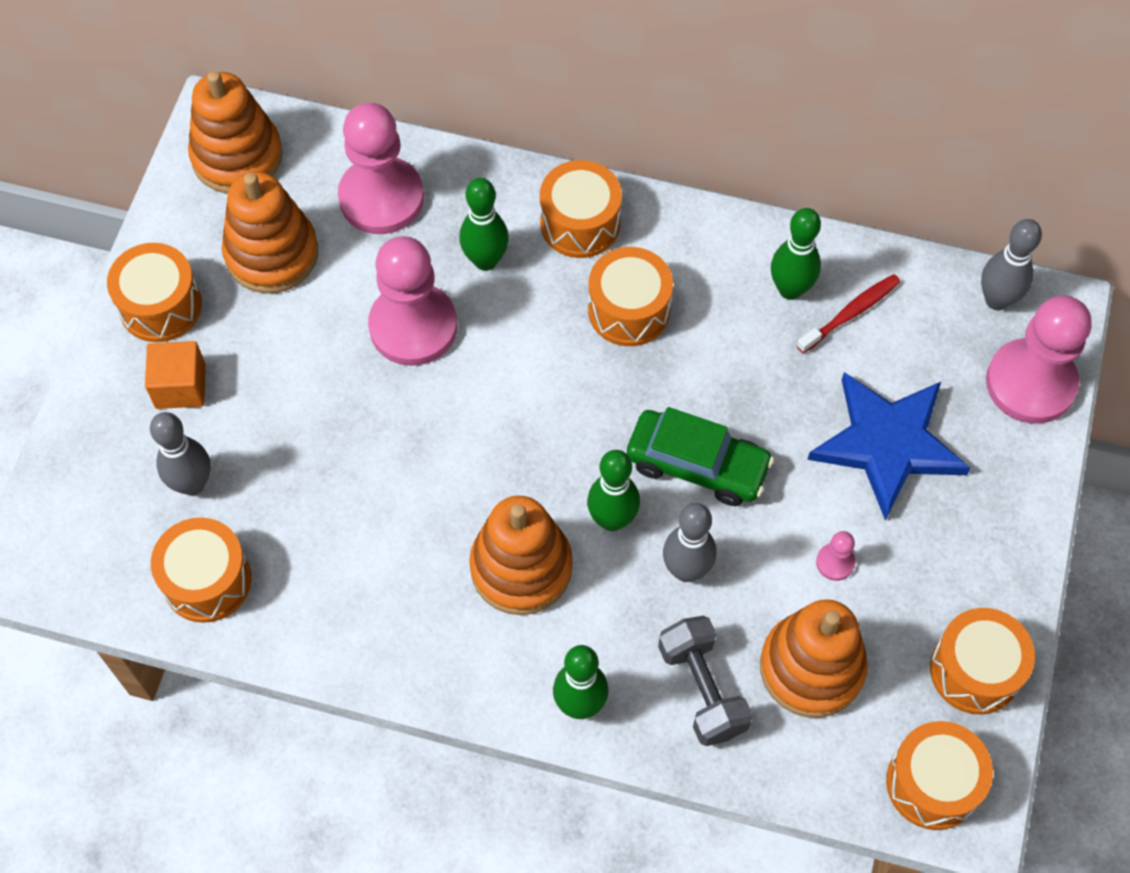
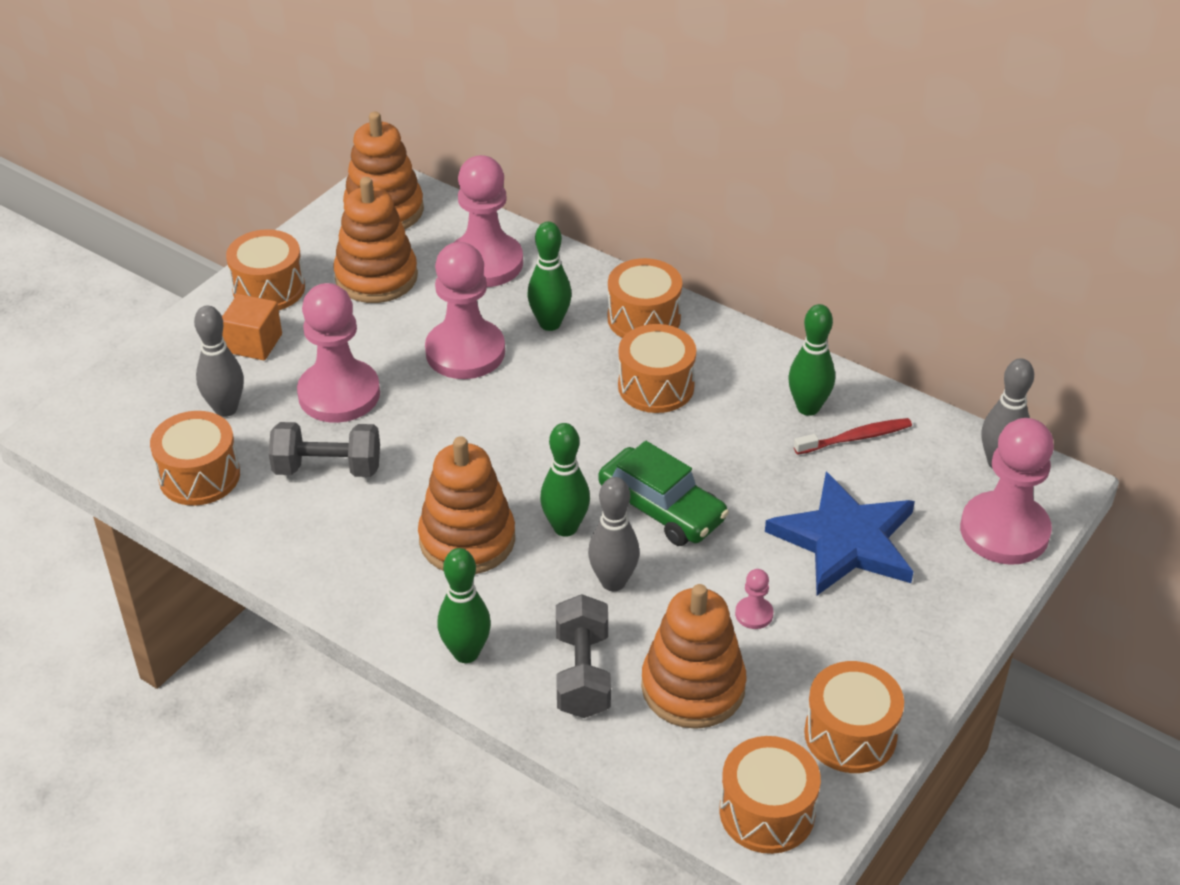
camera: 20 degrees right, 20 degrees down
(305, 425) = (339, 394): none -> pink pawn
(337, 525) = (327, 468): none -> grey dumbbell

